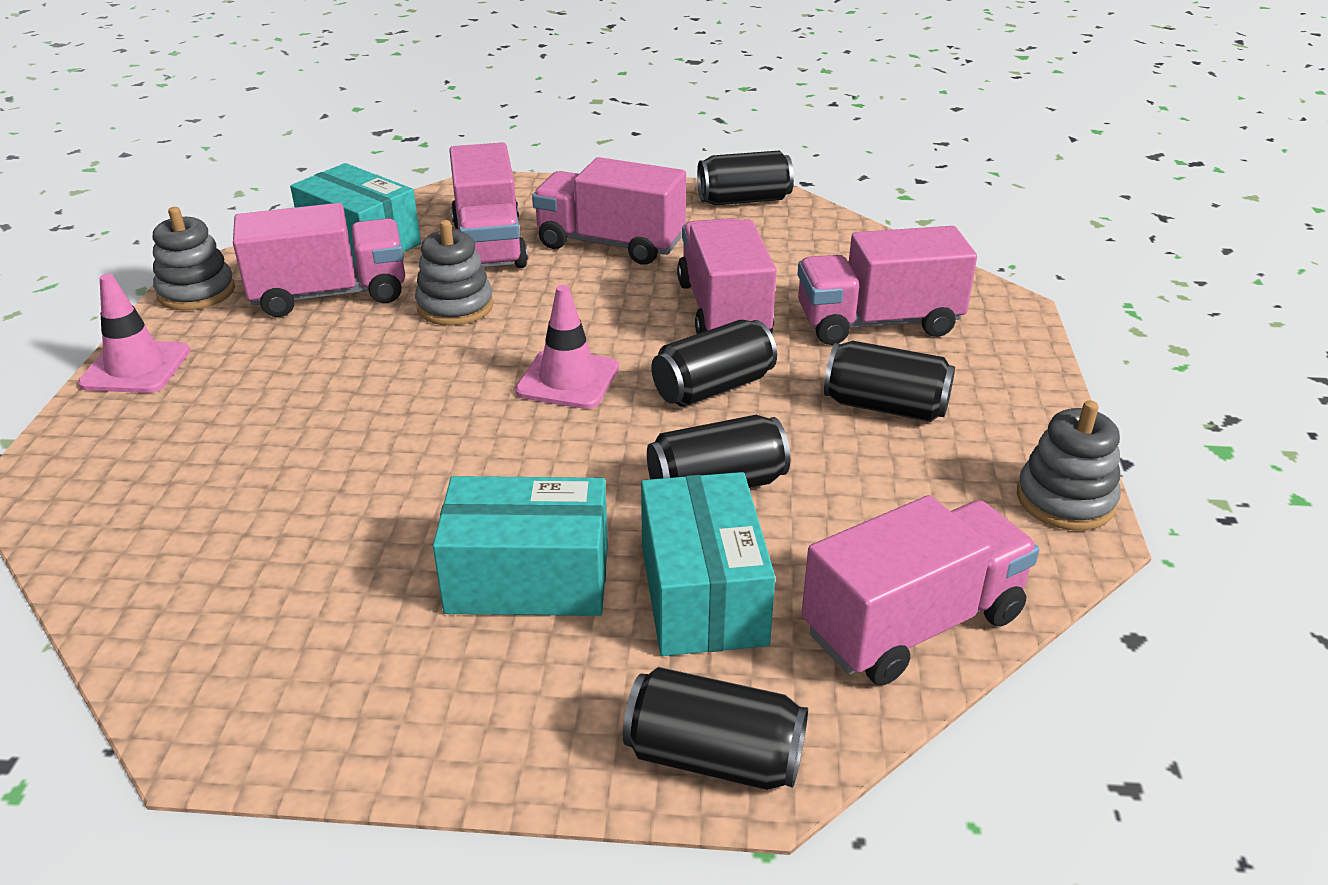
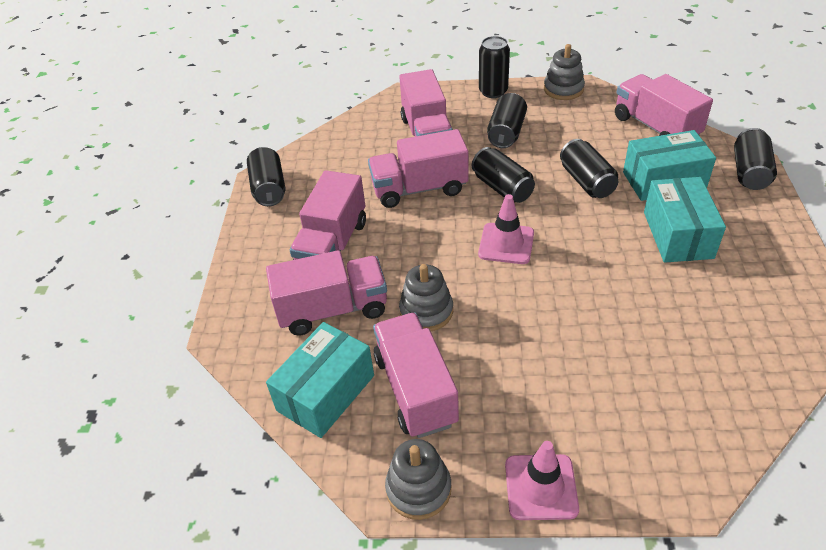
camera: 90 degrees left, 10 degrees up
(1036, 403) = (493, 91): none -> black can

